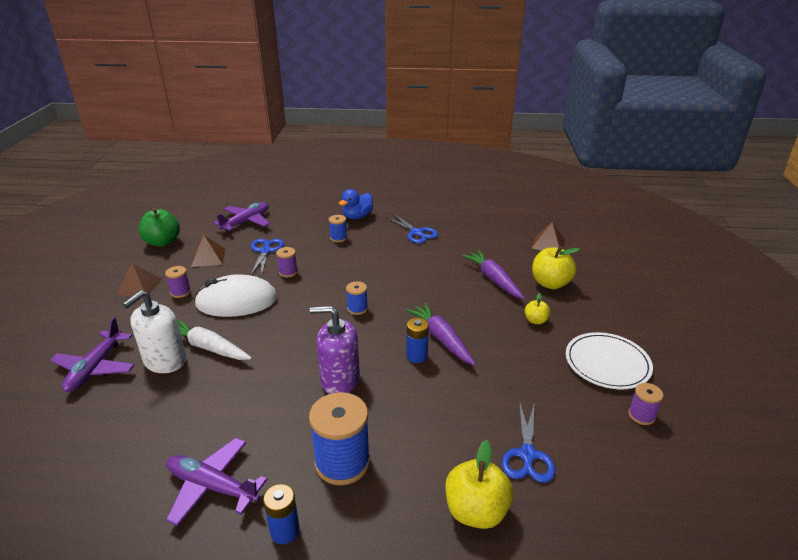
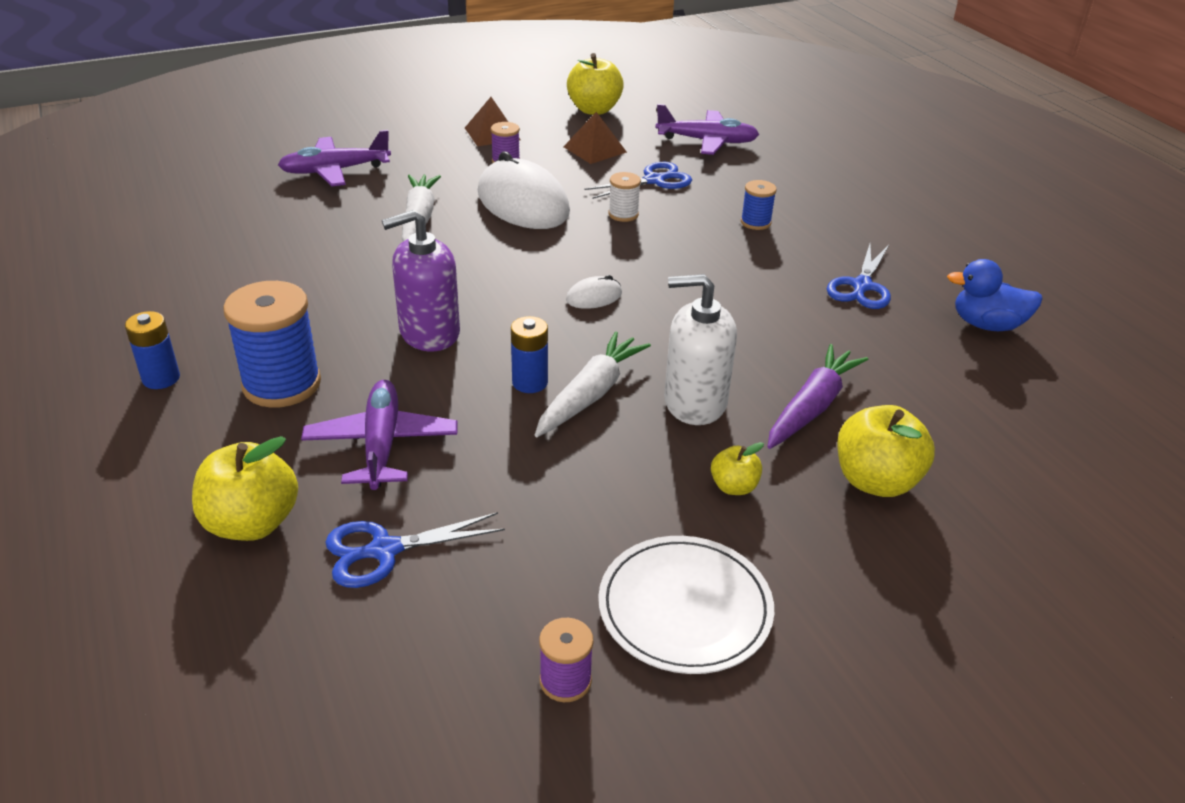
camera: 60 degrees right, 5 degrees up
(162, 242) = (594, 110): green apple -> yellow apple
(165, 361) = (375, 203): white soap dispenser -> white soap dispenser (694, 402)
(212, 486) = (203, 308): purple plane -> purple plane (381, 444)
(288, 272) = (623, 214): purple spool -> white spool
(339, 380) = (429, 333): purple soap dispenser -> purple soap dispenser turned 90 degrees counterclockwise
(357, 216) = (837, 218): blue duck -> blue duck (987, 325)
(357, 308) = (594, 297): blue spool -> white mouse
(441, 338) = (590, 394): purple carrot -> white carrot
(548, 244) = (1021, 448): brown pyramid -> none

